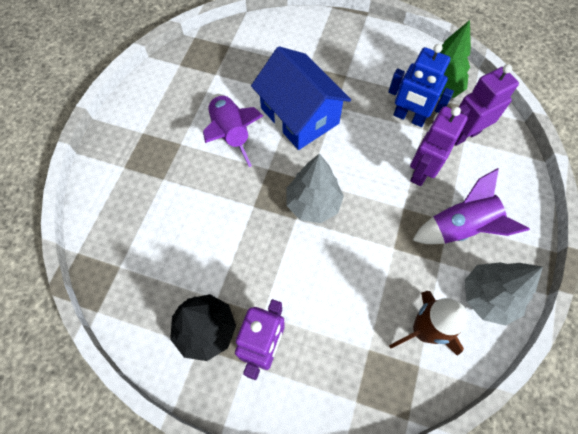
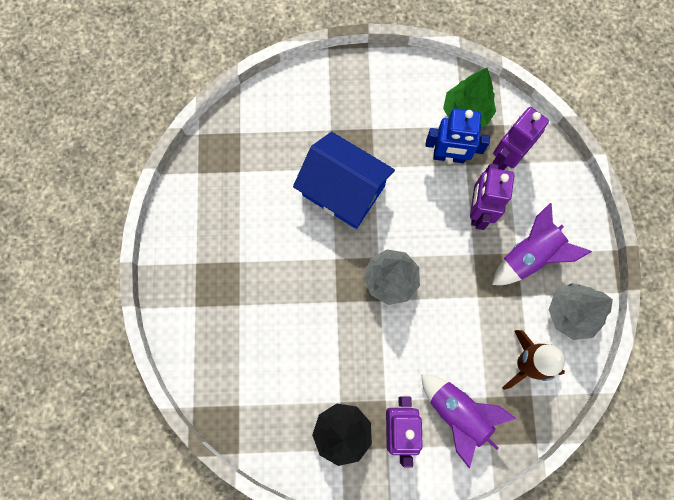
camera: 20 degrees left, 10 degrees up
(230, 134) = (284, 234): purple rocket -> purple rocket (457, 414)

